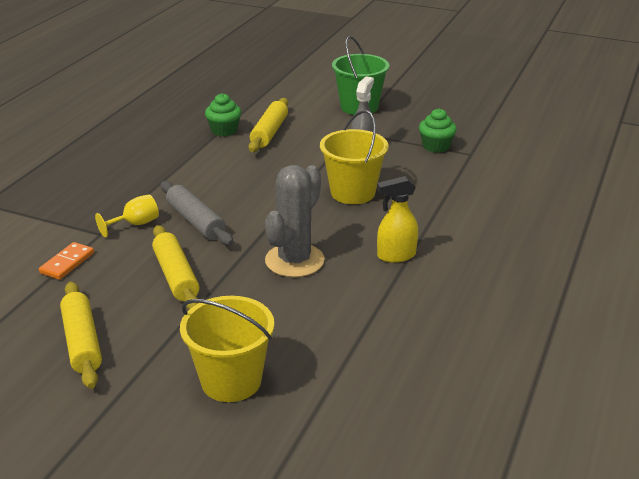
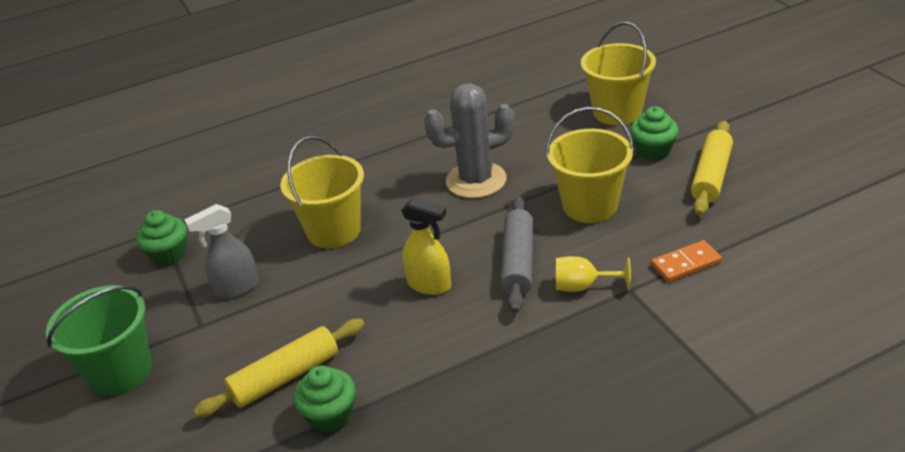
camera: 135 degrees left, 5 degrees up
(156, 347) = (653, 151): none -> green cupcake
(176, 276) = (590, 206): yellow rolling pin -> yellow bucket
(396, 255) = (394, 153): yellow spray bottle -> yellow spray bottle (430, 285)

